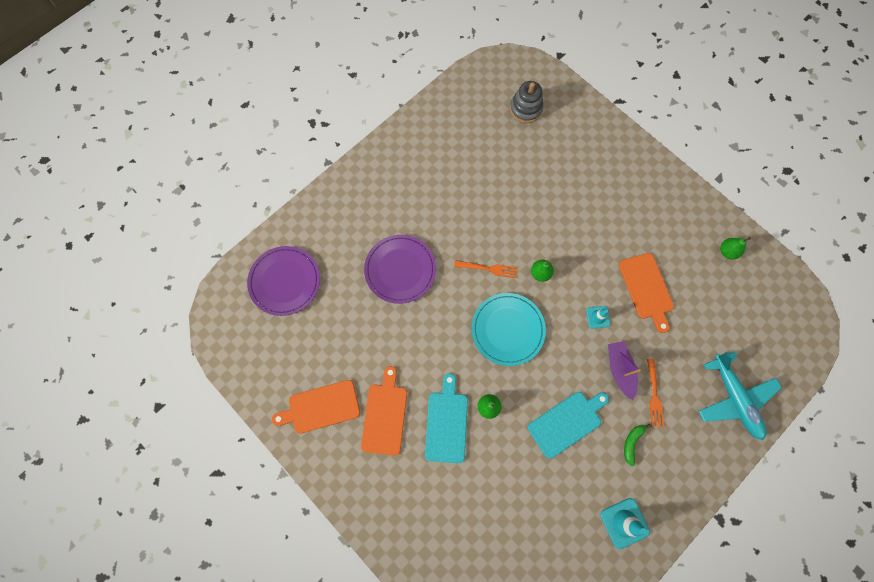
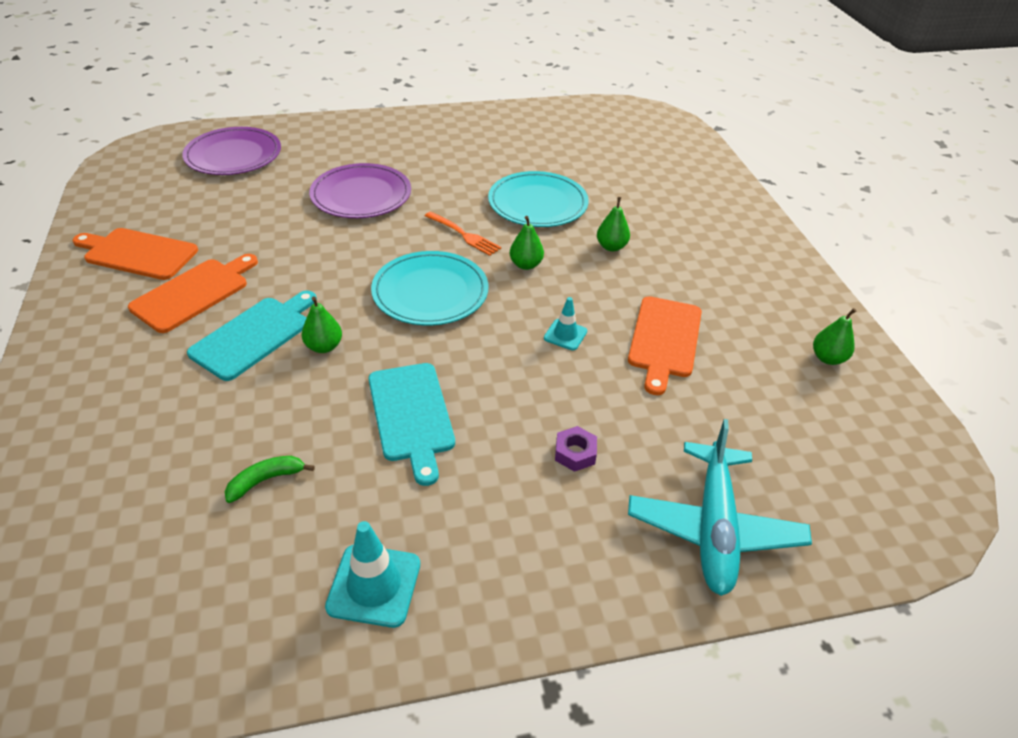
camera: 30 degrees right, 30 degrees down
(507, 211) = (538, 203): none -> turquoise plate
(525, 109) = (638, 145): grey stacking toy -> none
(567, 422) = (411, 415): turquoise cutting board -> turquoise cutting board turned 75 degrees clockwise
(574, 227) = (611, 247): none -> green pear
(619, 369) = (546, 400): purple boat -> none
(632, 442) = (487, 490): green banana -> green banana (266, 480)
(654, 395) = (575, 453): orange fork -> purple nut

